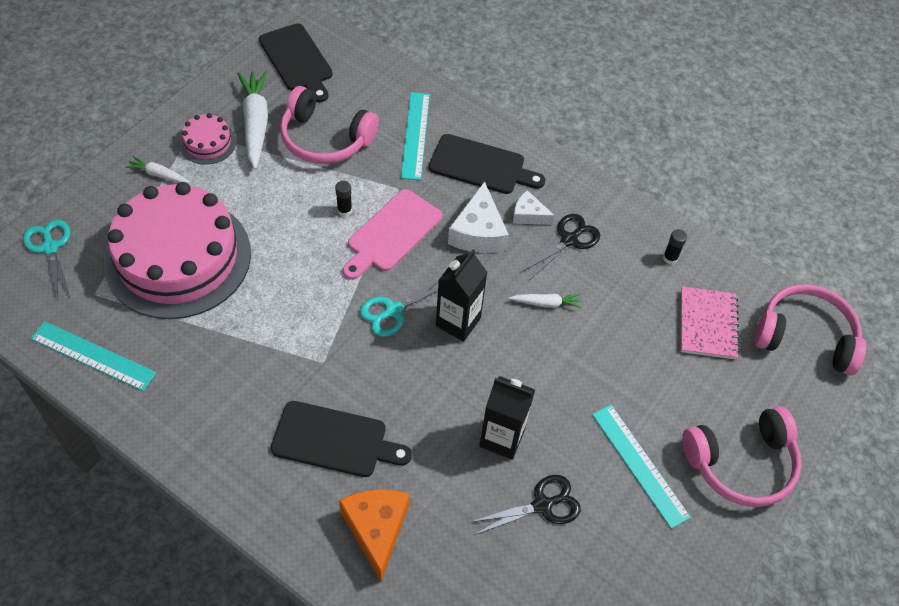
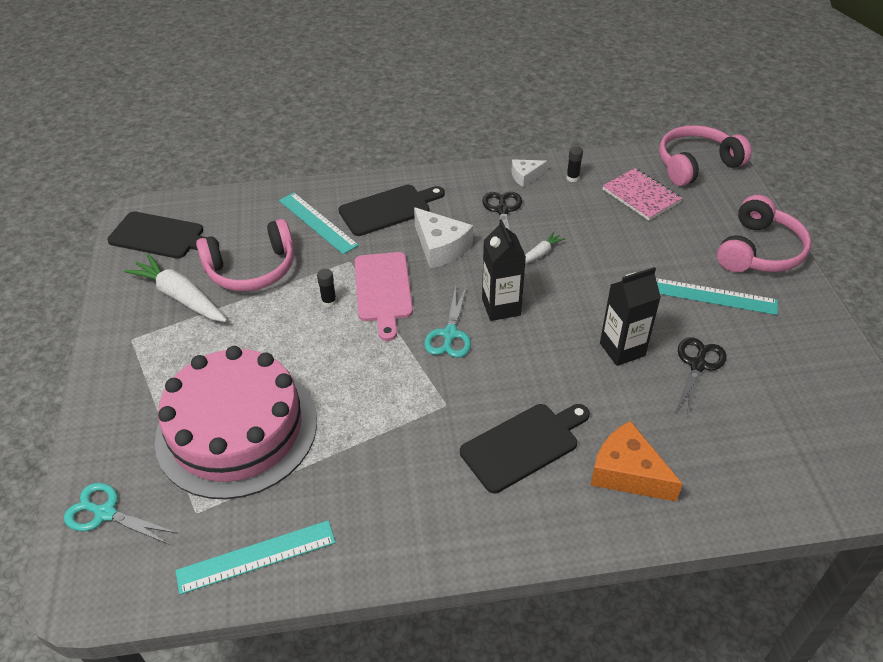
camera: 40 degrees left, 10 degrees down
(159, 175) = (140, 387): white carrot -> none
(208, 143) = (156, 336): pink cake -> none
(528, 215) = (458, 215): white cheese -> white cheese (525, 176)

